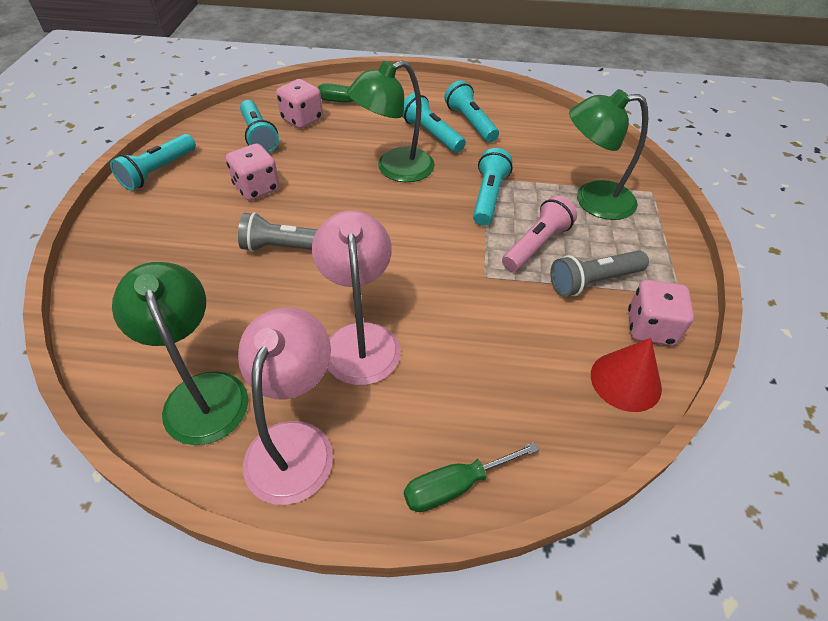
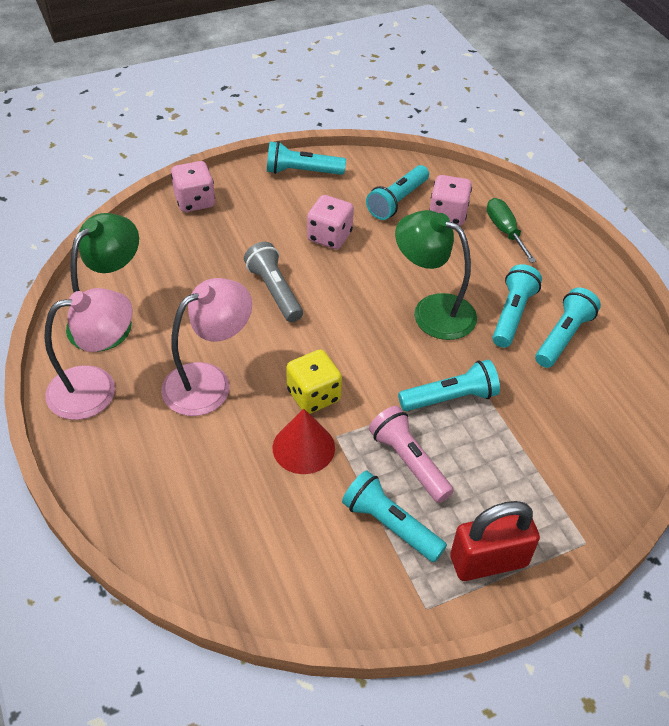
camera: 60 degrees right, 0 degrees up
(431, 272) = (313, 395): none -> yellow dice
(455, 486) = (108, 497): green screwdriver -> none
(536, 245) = (409, 461): pink flashlight -> pink flashlight turned 135 degrees counterclockwise
(592, 200) = (519, 488): green lamp -> none
(593, 281) = (390, 524): grey flashlight -> turquoise flashlight
(625, 381) = (276, 586): red cone -> red cone (303, 447)
(649, 243) = (488, 561): none -> red padlock
(650, 328) = (358, 591): pink dice -> pink dice (195, 201)

